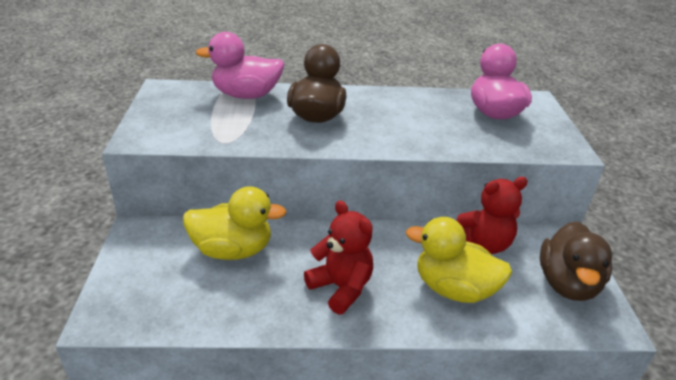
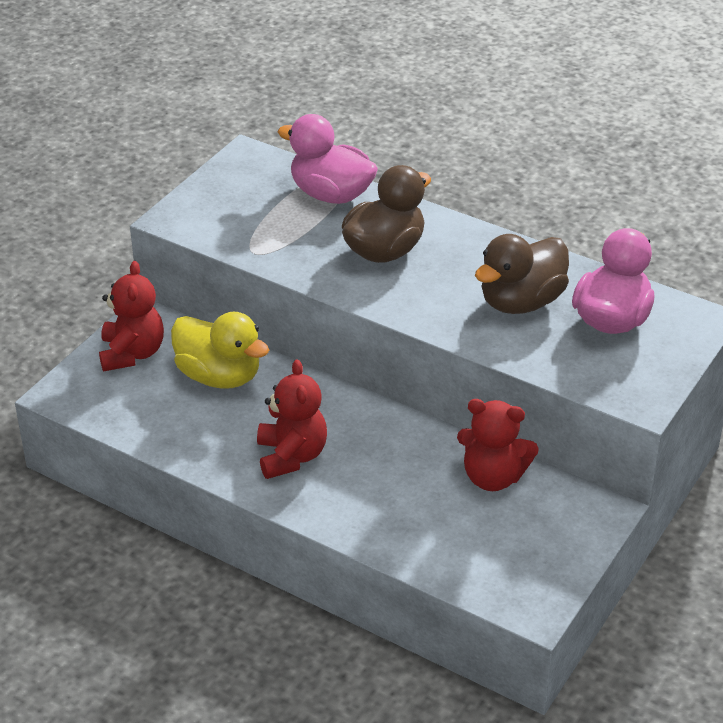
camera: 35 degrees right, 5 degrees up
(145, 260) = (132, 353): none -> red teddy bear
(453, 289) = (404, 505): yellow duck -> none
(567, 284) = (536, 554): brown duck -> brown duck (521, 302)

